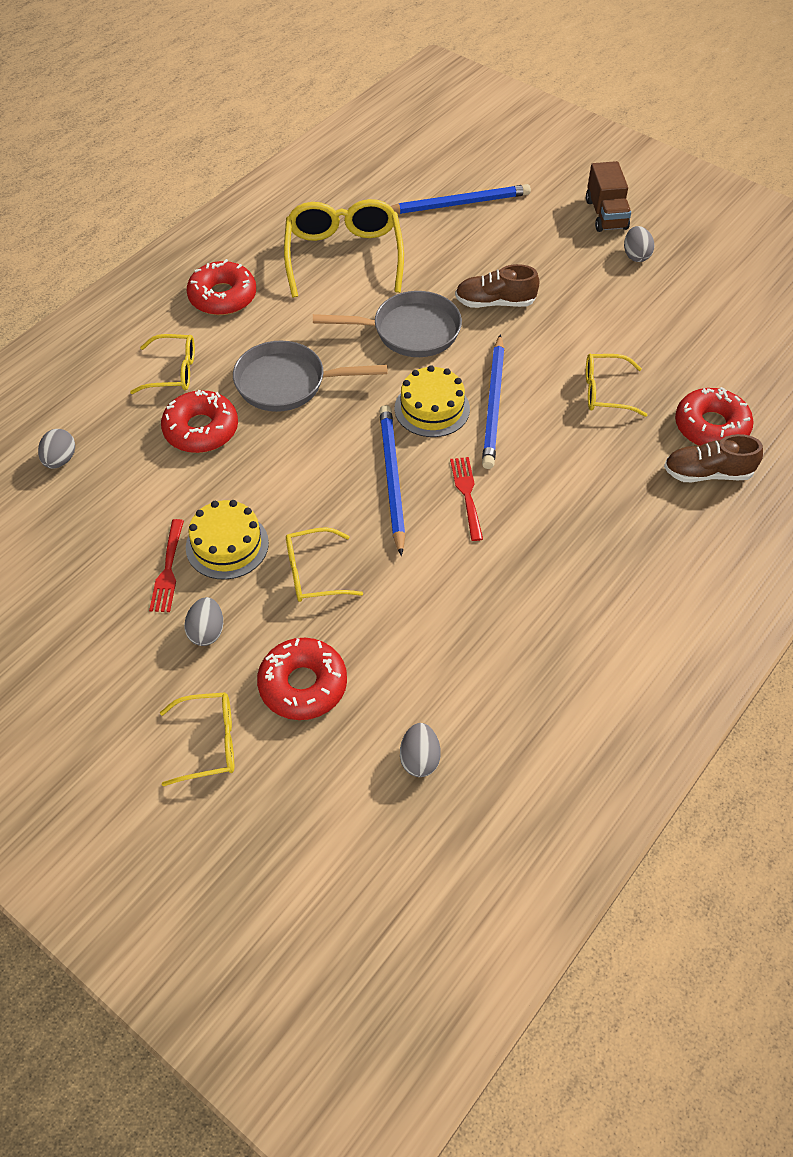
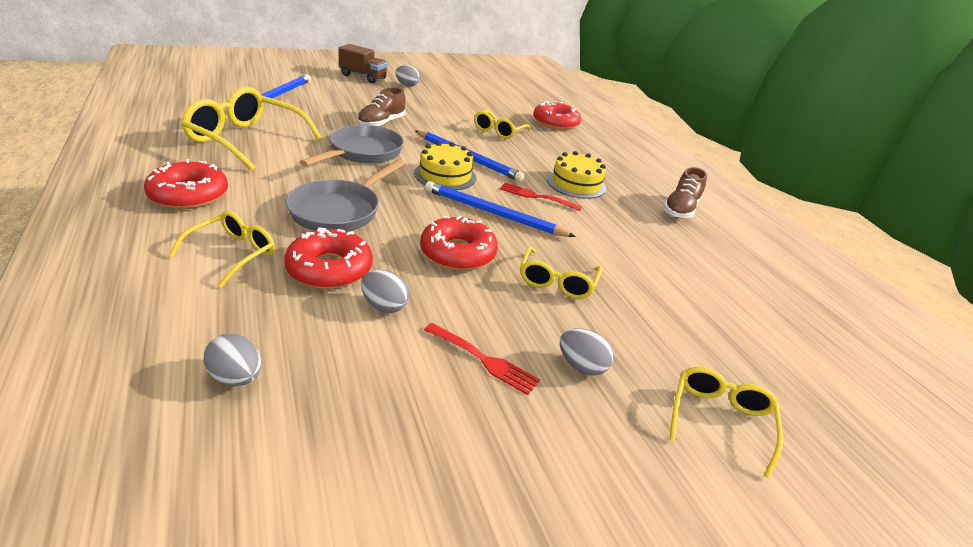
camera: 65 degrees left, 20 degrees down
(227, 545) = (486, 311): yellow cake -> yellow cake (576, 184)
(303, 685) = (673, 335): red donut -> red donut (457, 253)
(419, 759) = (767, 310): grey egg -> grey egg (384, 306)
(707, 473) = (587, 137): brown shoe -> brown shoe (680, 209)

